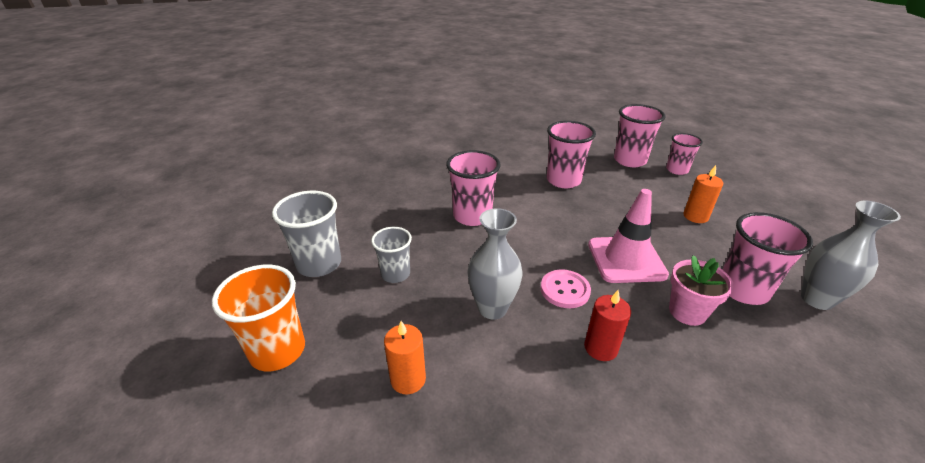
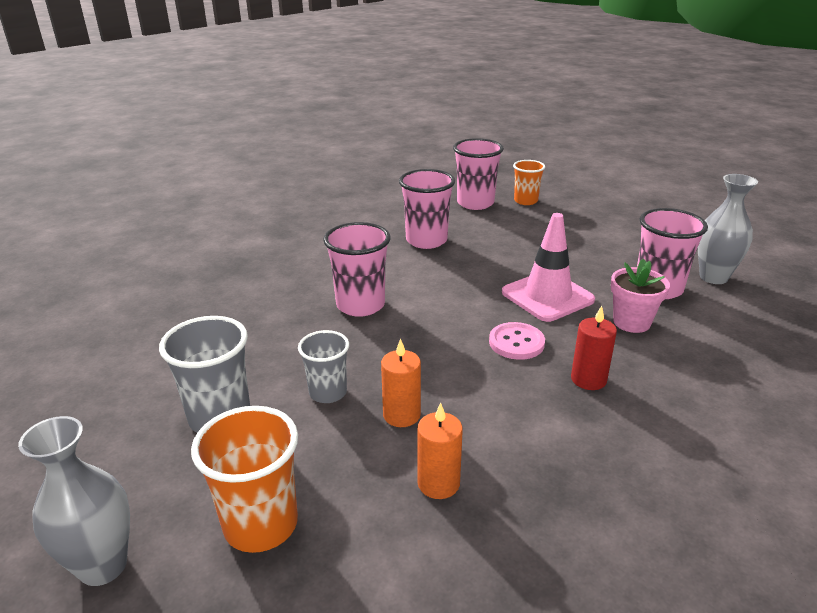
camera: 30 degrees left, 5 degrees down
(492, 308) = (463, 385): grey vase -> grey vase (103, 566)
(677, 170) = (525, 201): pink cup -> orange cup
(695, 216) = (575, 239): orange candle -> orange candle (401, 415)

